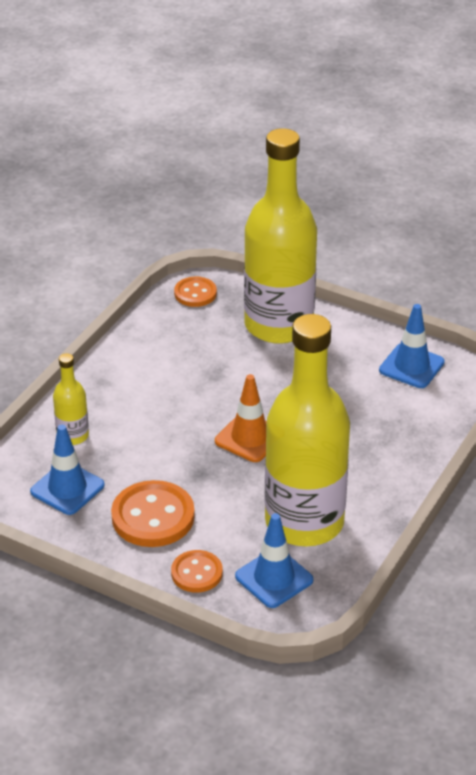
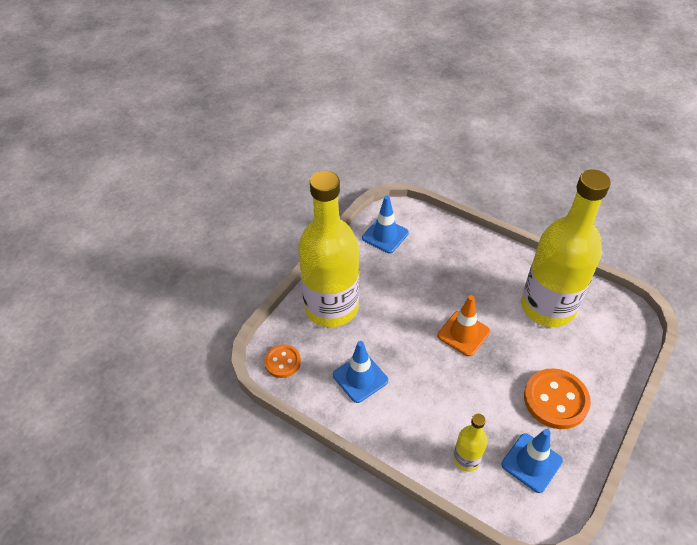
camera: 85 degrees left, 10 degrees up
(197, 573) = (609, 373): orange button -> none
(274, 578) = (604, 327): blue traffic cone -> blue traffic cone (360, 378)

